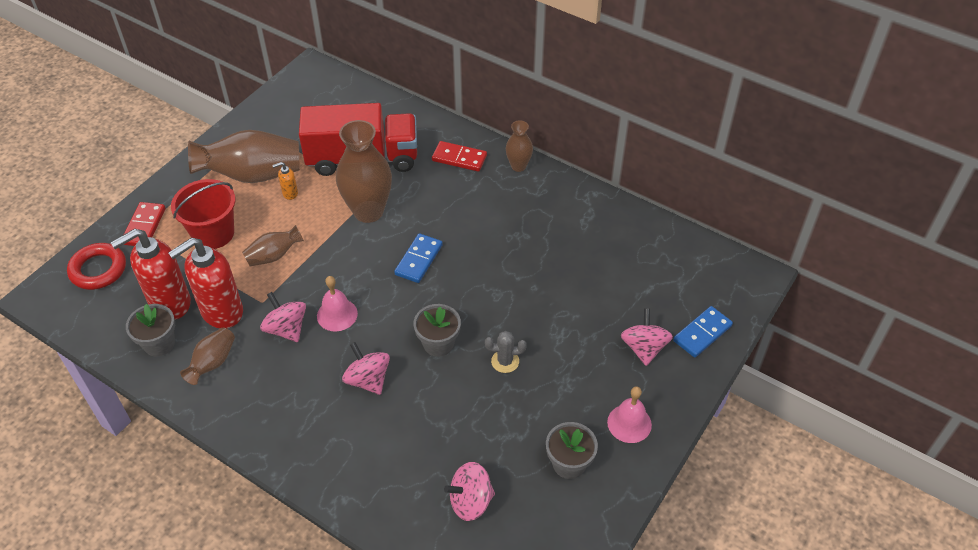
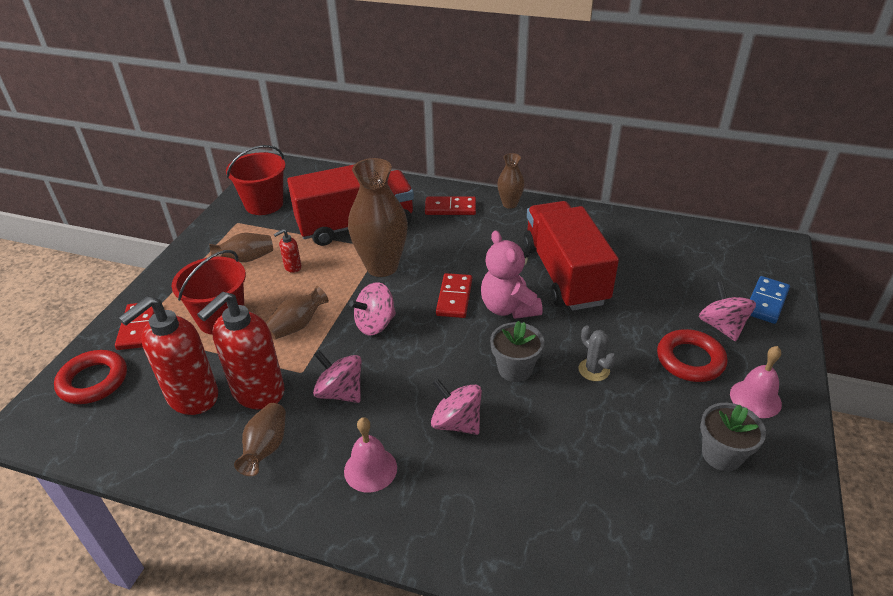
camera: 15 degrees left, 10 degrees down
(159, 343) = (192, 442): grey flower pot -> none
(252, 175) = (246, 259): brown vase -> brown vase, size x0.52
(288, 114) = (264, 204): none -> red bucket
(290, 193) = (292, 267): orange soap dispenser -> red soap dispenser
(337, 314) = (391, 366): pink bell -> pink bell (370, 469)
(419, 260) = (454, 297): blue domino -> red domino
(461, 282) = (508, 308): none -> pink teddy bear
(470, 501) = (641, 525): pink spinning top -> pink spinning top (375, 324)
(505, 361) = (594, 370): grey cactus -> grey cactus turned 75 degrees clockwise
(530, 259) = (564, 274): none -> red truck
(594, 373) = (690, 360): none -> red ring

